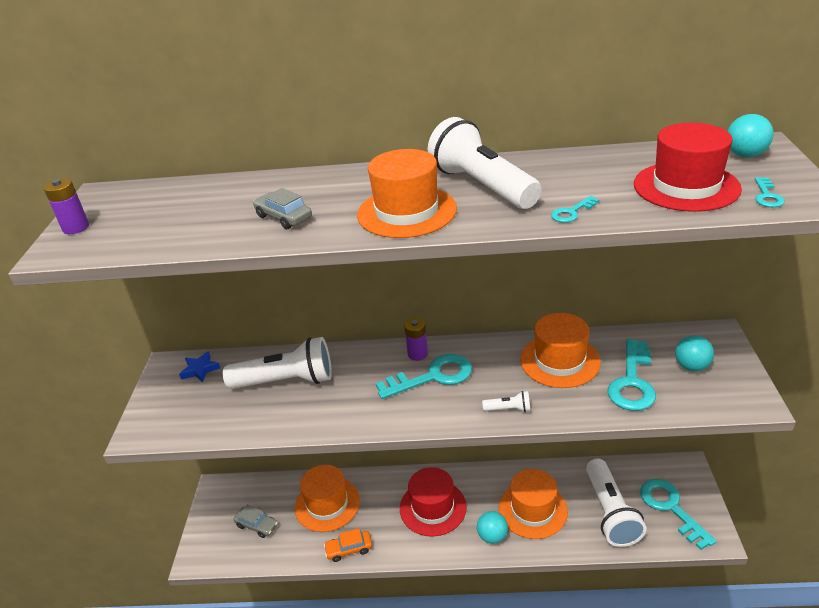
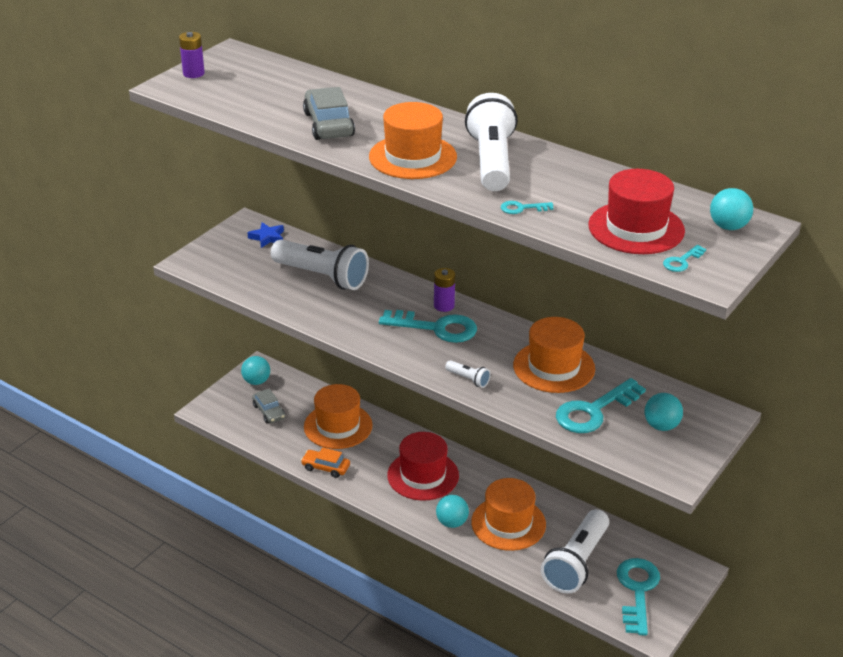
camera: 30 degrees right, 0 degrees up
(223, 503) = (256, 381): none -> turquoise ball
(284, 217) = (328, 124): grey car -> grey car, size x1.54

